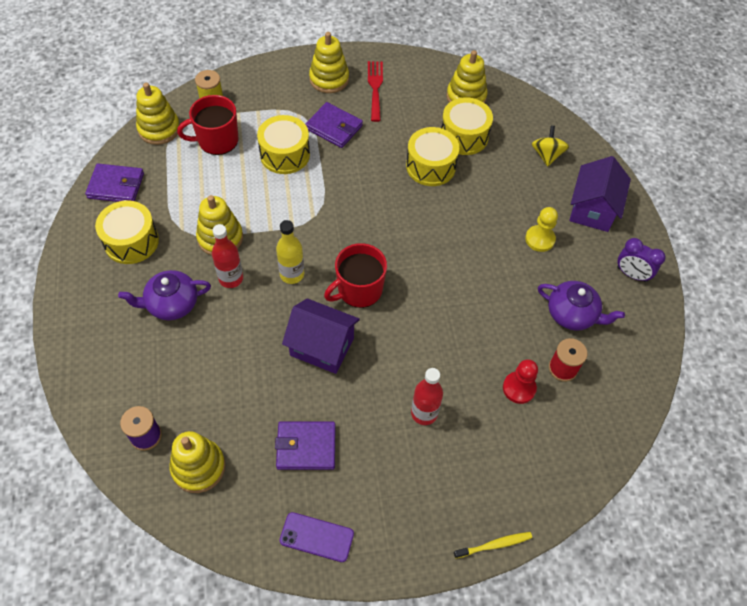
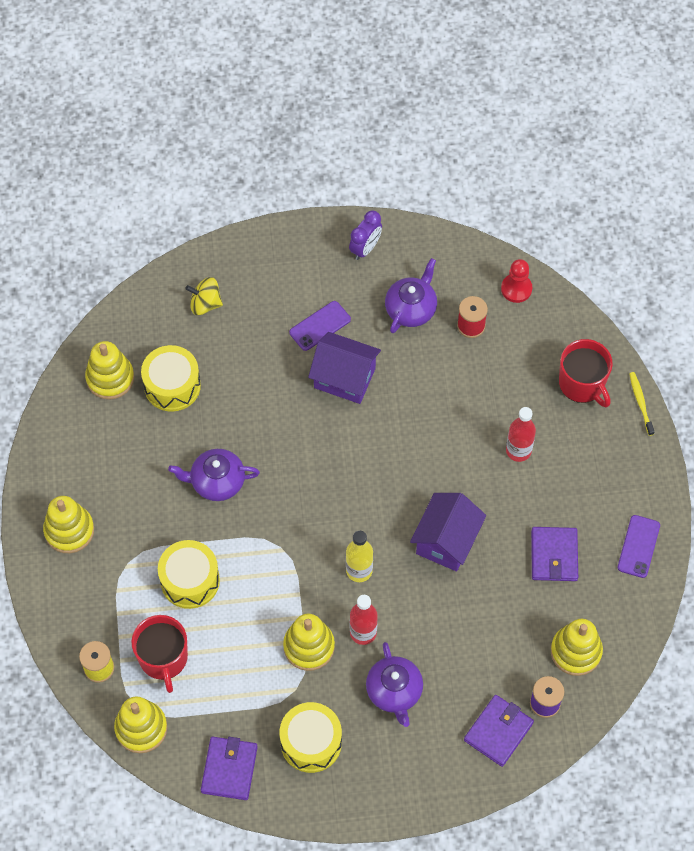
camera: 85 degrees left, 5 degrees up
(334, 127) = (150, 526): purple wallet -> purple wallet (498, 731)
(358, 290) = (379, 504): red mug -> red mug (582, 384)
(375, 88) = (88, 478): red fork -> none
(376, 169) = (217, 482): none -> purple teapot
(430, 166) = (215, 424): yellow drum -> none
(519, 388) = (492, 366): red pawn -> red pawn (516, 289)
(540, 239) = (320, 326): yellow pawn -> purple phone
(592, 209) = (282, 270): purple house -> purple house (344, 378)

